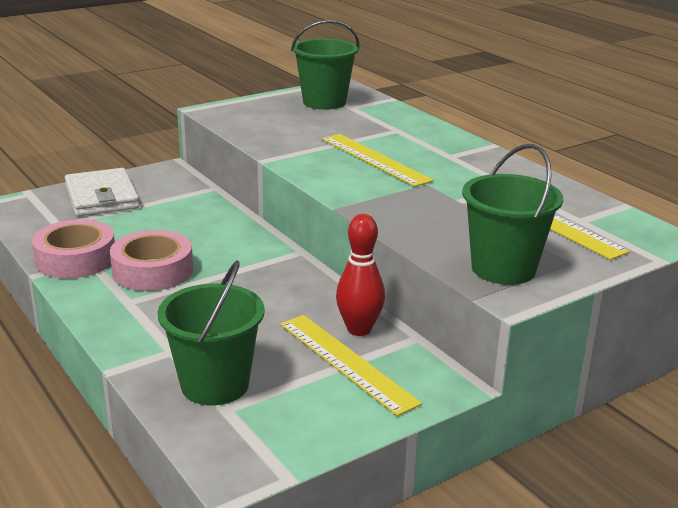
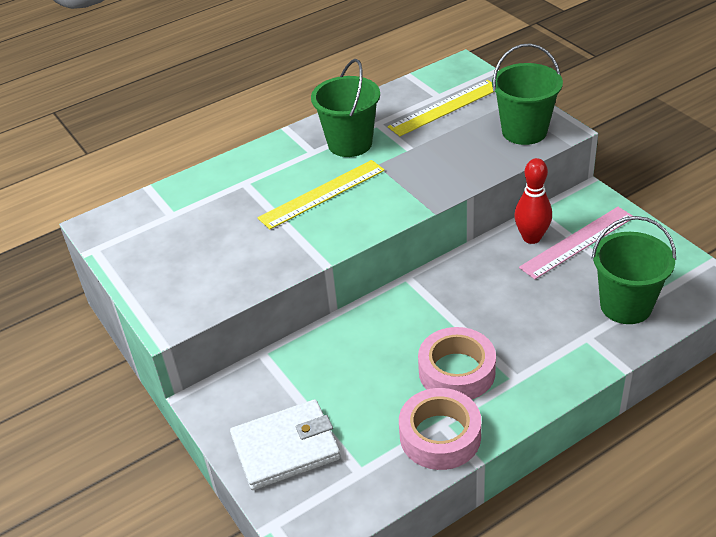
camera: 85 degrees left, 15 degrees up
(324, 102) = (153, 234): green bucket -> green bucket (350, 143)
(346, 362) = (577, 242): yellow ruler -> pink ruler

